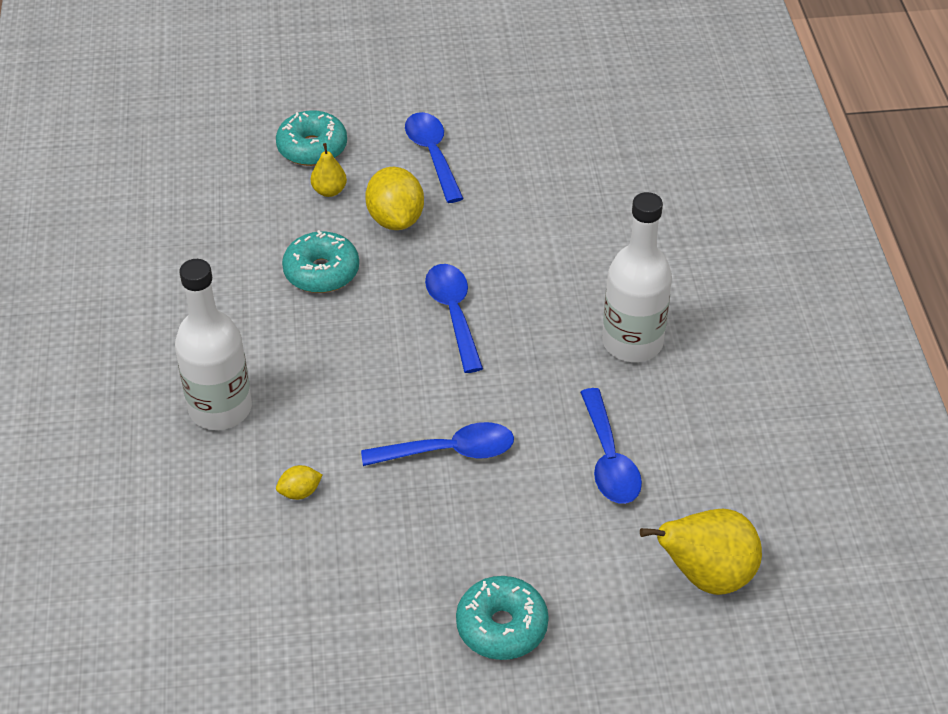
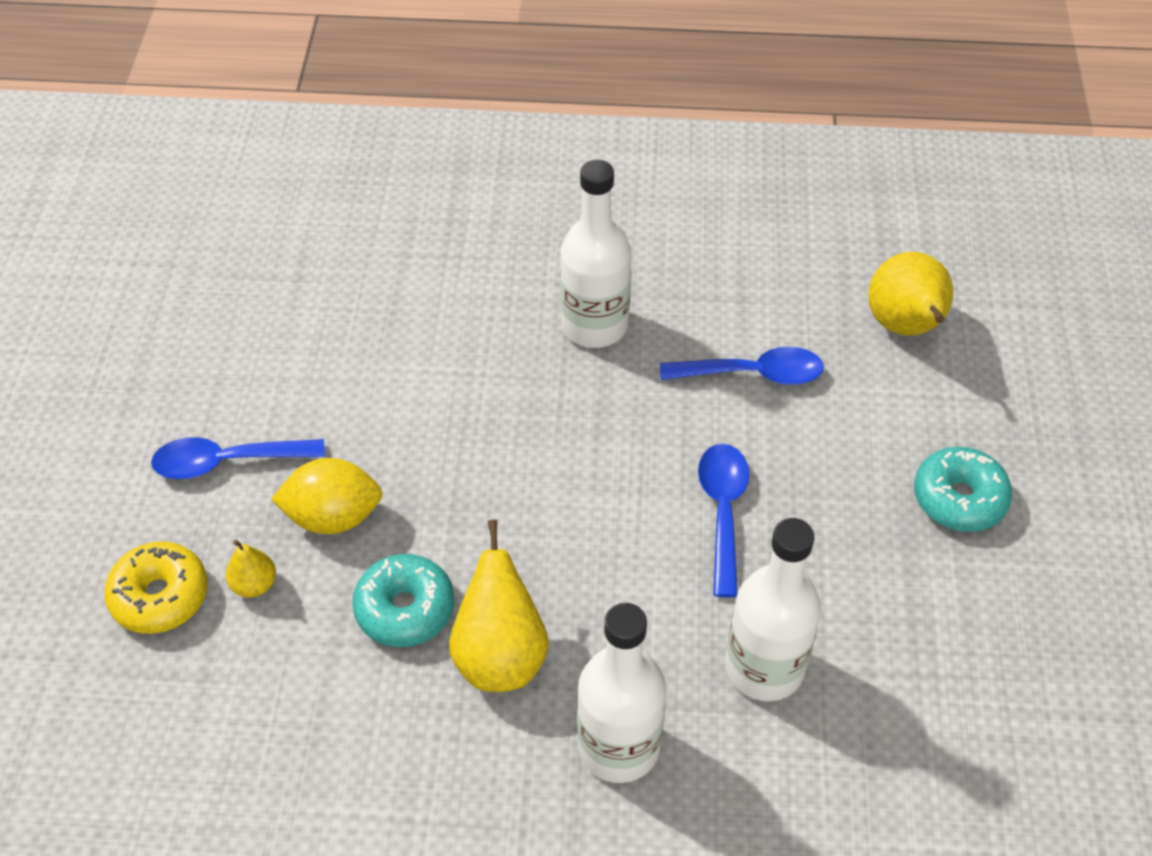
camera: 80 degrees left, 5 degrees up
(289, 330) = (500, 656): none -> yellow pear
(300, 492) = (764, 668): yellow lemon -> white bottle
(312, 148) = (160, 596): turquoise donut -> yellow donut
(453, 314) = (513, 478): blue spoon -> none

